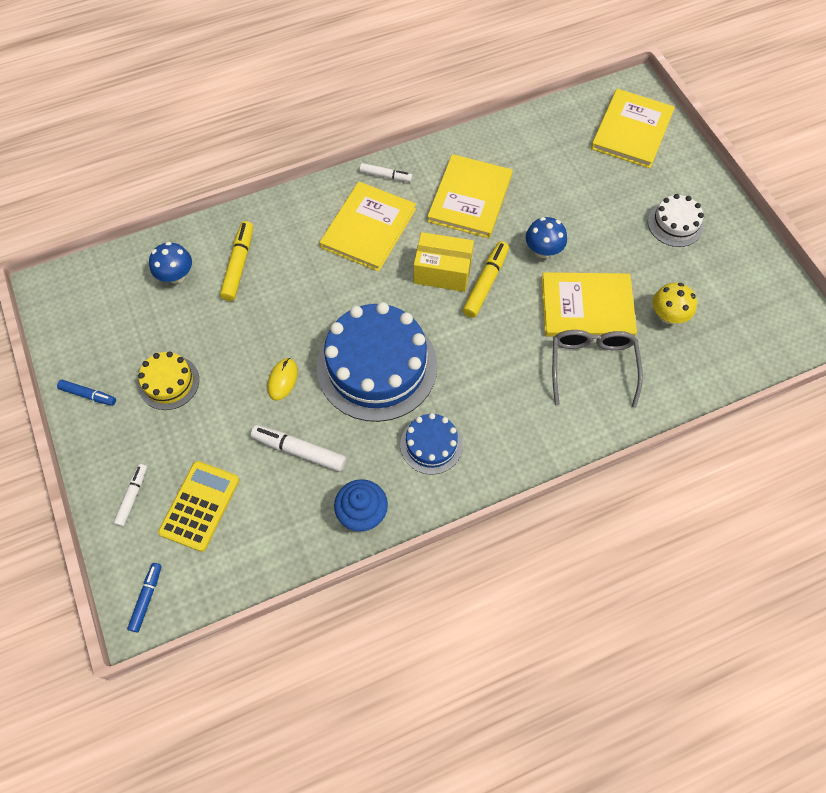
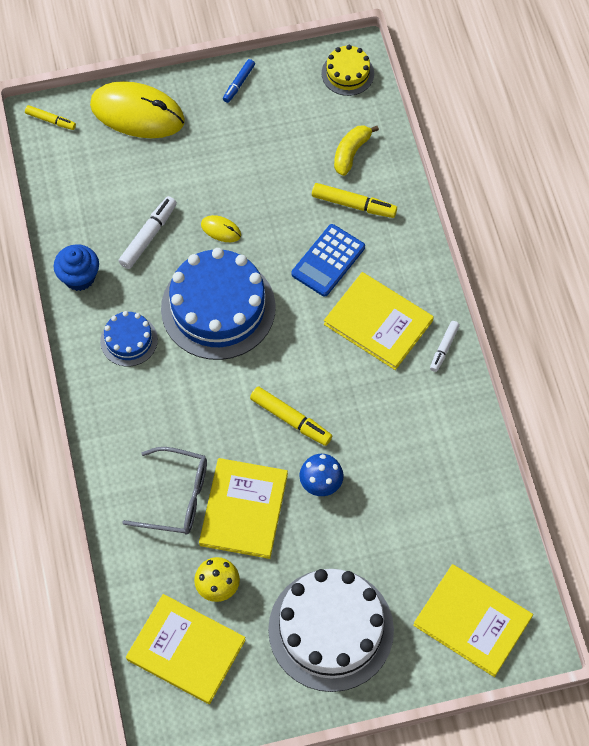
camera: 100 degrees right, 0 degrees up
(132, 496) = (137, 113): white marker -> yellow mouse
(147, 598) = (50, 120): blue marker -> yellow marker
(169, 382) = (238, 142): yellow cake -> yellow cake (347, 73)
(176, 275) = (351, 153): blue mushroom -> yellow banana
(200, 506) = (117, 159): yellow calculator -> none
(307, 277) = (328, 261): none -> blue calculator
(442, 271) = (312, 382): yellow box -> none
(470, 198) = (401, 425): yellow book -> yellow book (186, 650)
(675, 224) = (331, 629): white cake -> white cake, size x2.02

